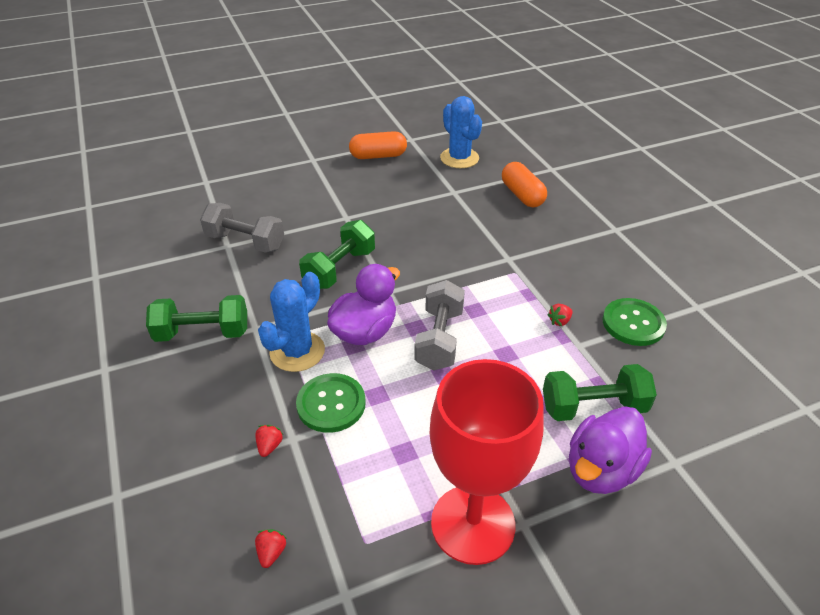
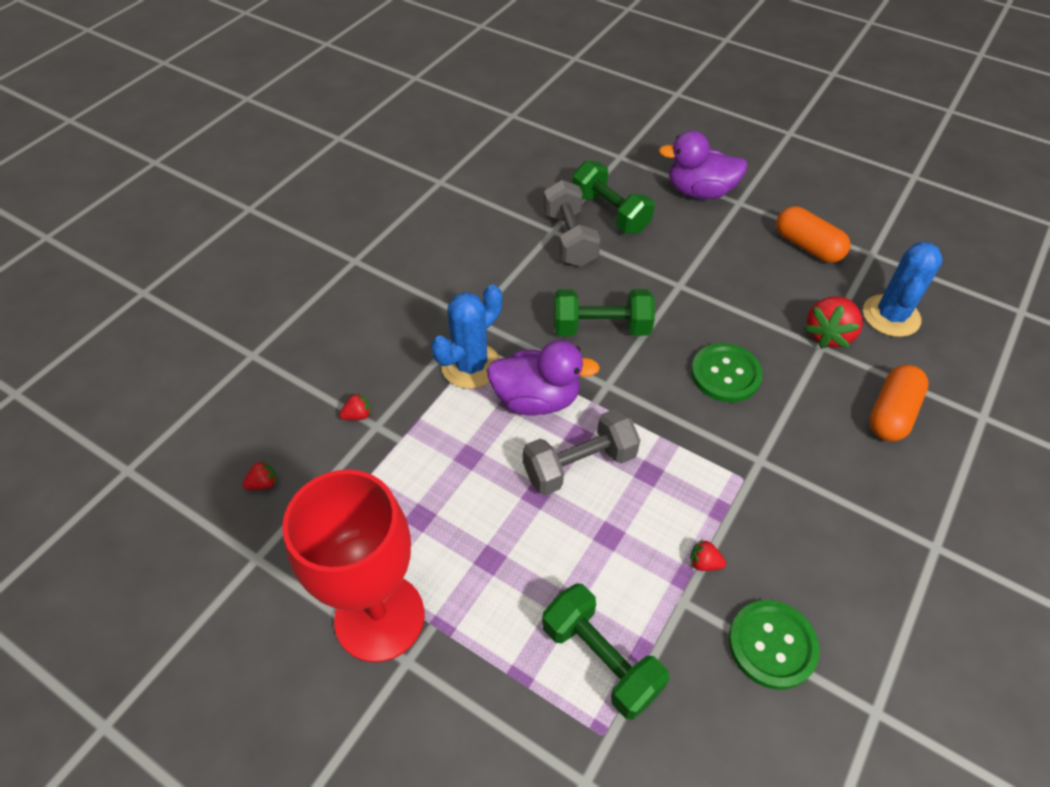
camera: 55 degrees right, 10 degrees up
(203, 333) = (438, 289): green dumbbell -> green dumbbell (610, 213)
(297, 351) = (471, 366): blue cactus -> blue cactus turned 45 degrees counterclockwise
(331, 404) = (432, 429): green button -> green button (725, 374)
(448, 185) = (828, 335): none -> red strawberry
(601, 469) = (520, 706): purple duck -> purple duck (699, 192)

